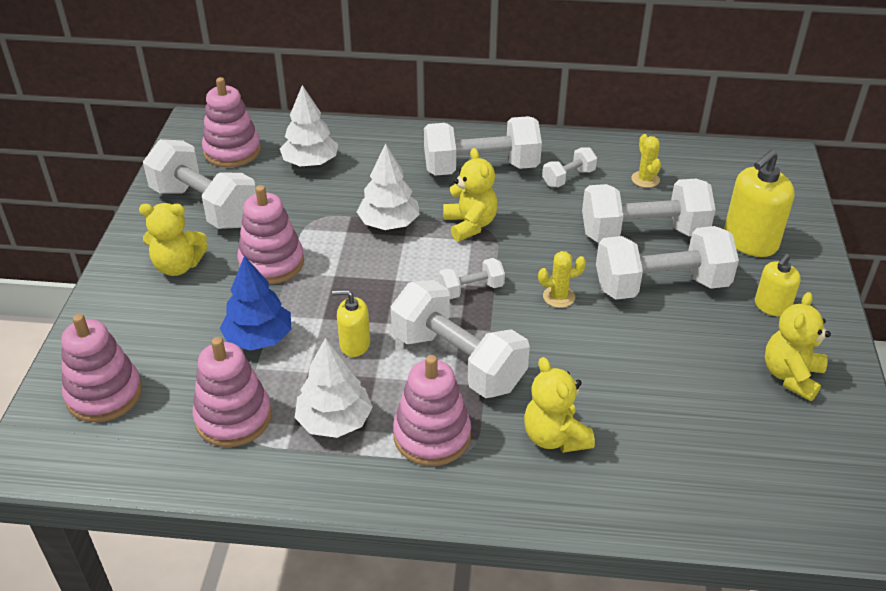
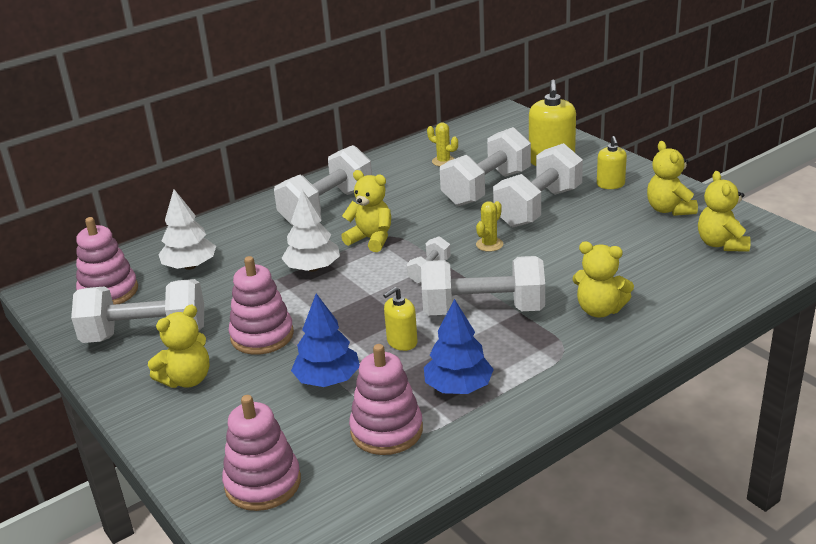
camera: 40 degrees left, 10 degrees down
(334, 421) = (458, 387): white tree -> blue tree
(432, 436) = (531, 354): pink stacking toy -> none
(568, 178) = (394, 183): white dumbbell -> none
(786, 455) = (721, 244): none -> yellow teddy bear

